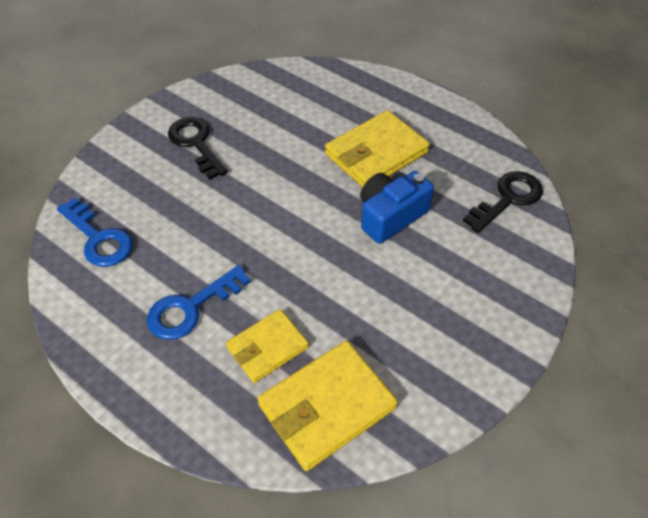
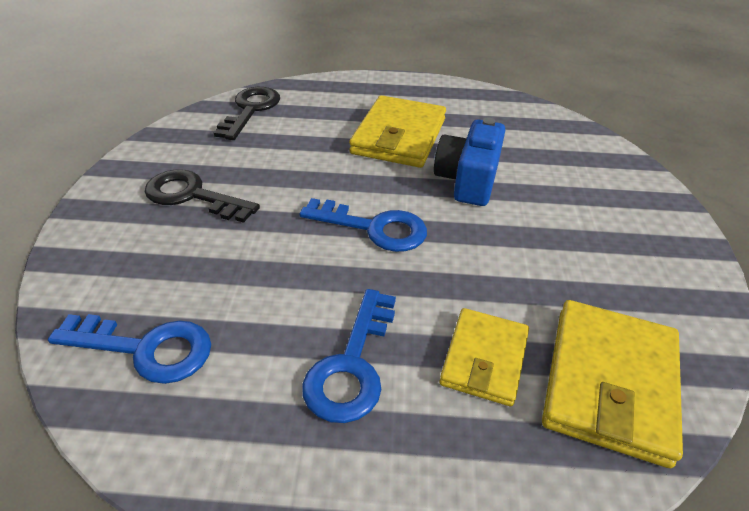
camera: 35 degrees left, 10 degrees down
(286, 223) = (374, 228): none -> blue key
(508, 199) = (547, 129): black key -> black key (250, 110)

